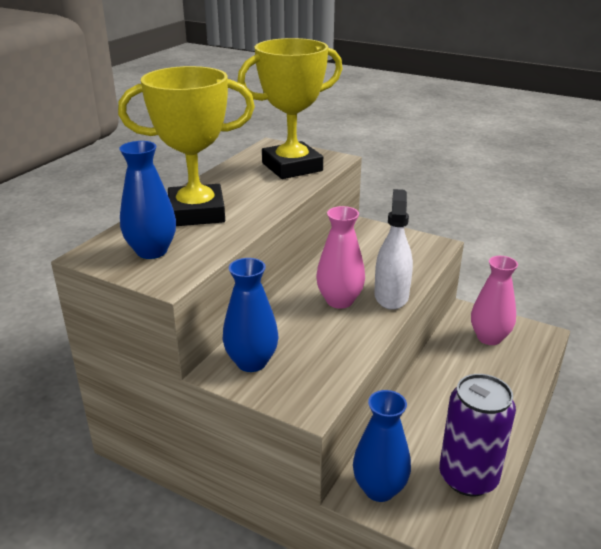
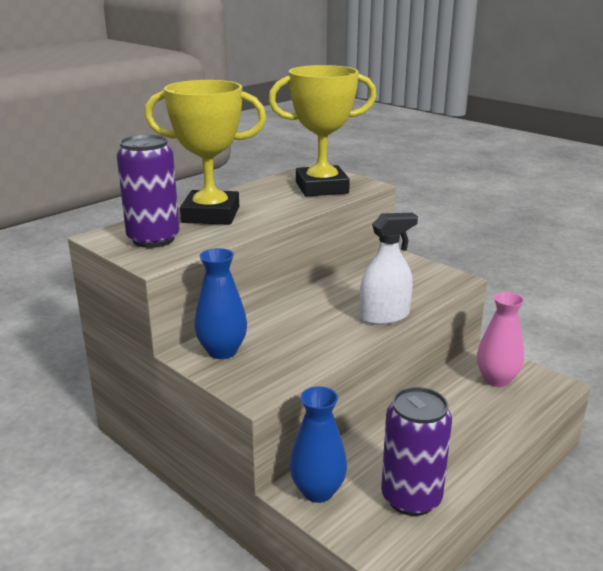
camera: 15 degrees right, 5 degrees down
(152, 251) = (153, 239): blue vase -> purple can
(339, 301) = (331, 313): pink vase -> none
(391, 296) = (384, 316): white spray bottle -> white spray bottle turned 45 degrees clockwise

